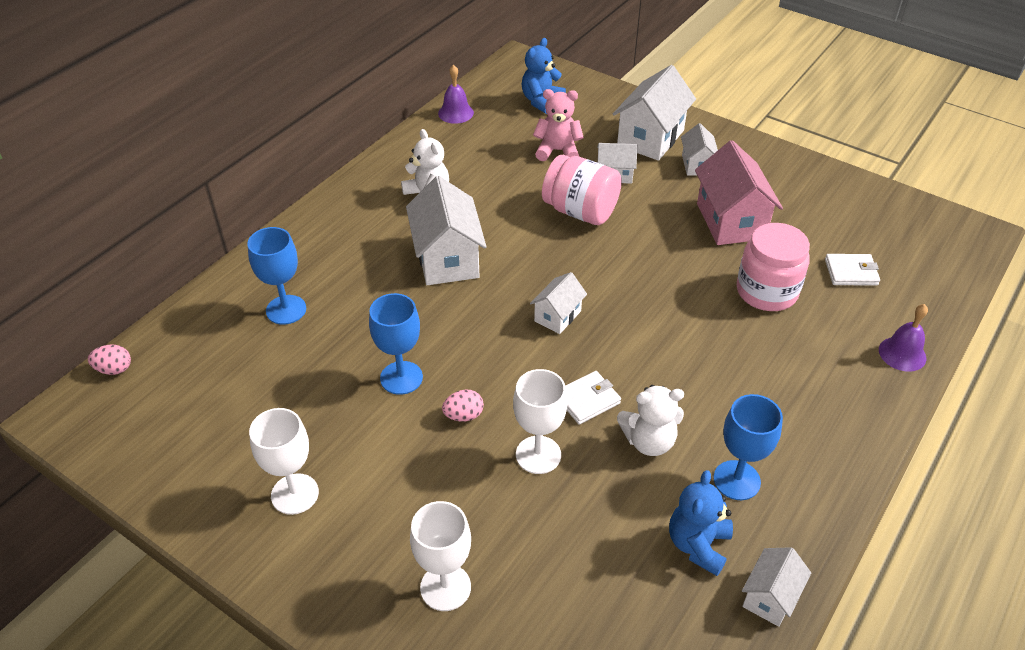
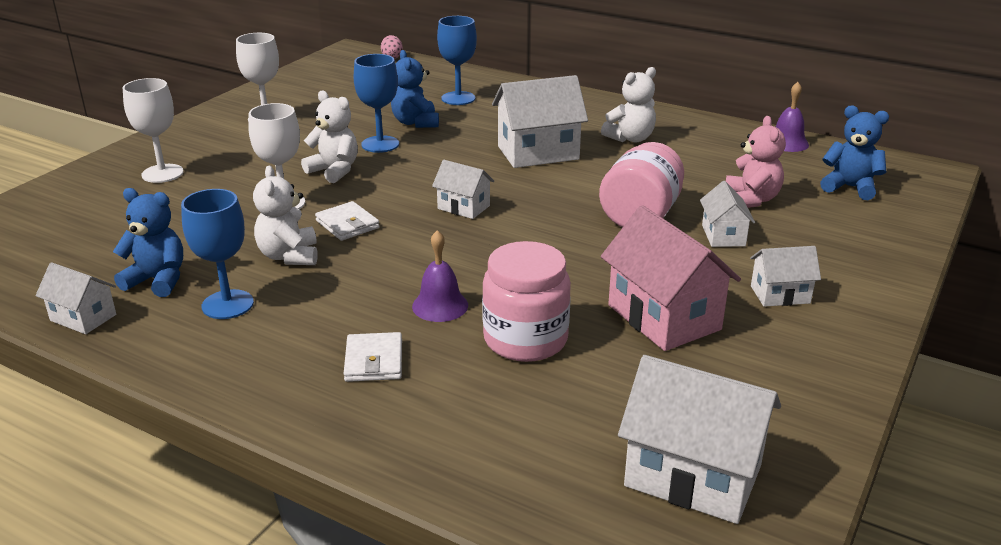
camera: 85 degrees right, 15 degrees down
(347, 347) = (415, 123): none -> blue teddy bear
(463, 415) = (334, 171): pink egg -> white teddy bear
(650, 138) = (821, 260): white house -> white house (693, 476)
(730, 221) = (664, 317): pink house -> pink house turned 75 degrees clockwise
(851, 272) = (583, 418): white wallet -> white wallet (374, 361)
(902, 354) = (414, 450): purple bell -> purple bell (440, 305)

